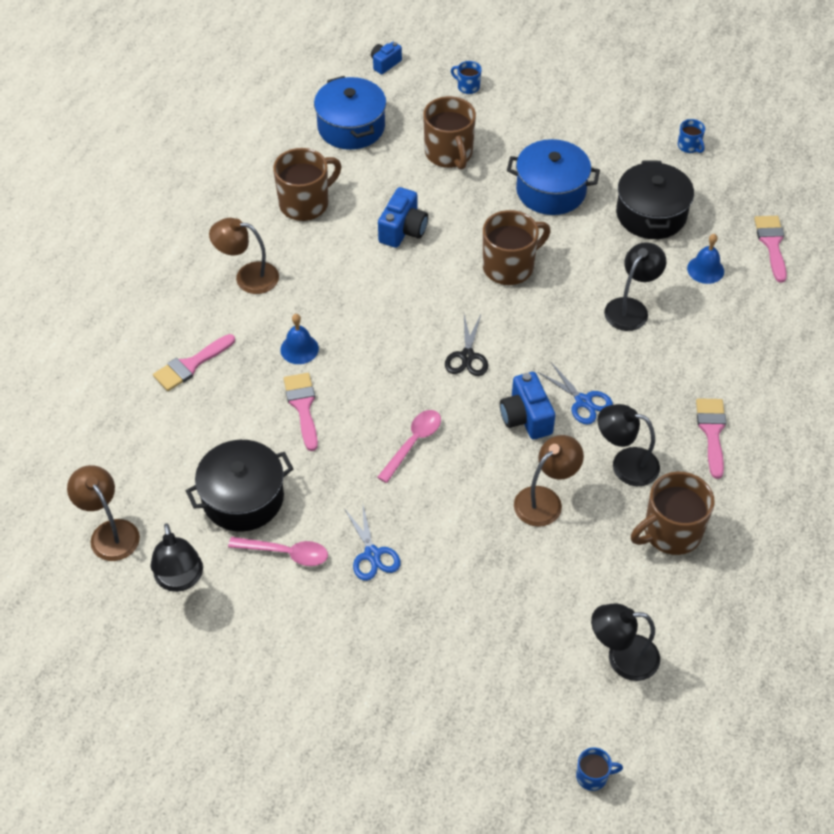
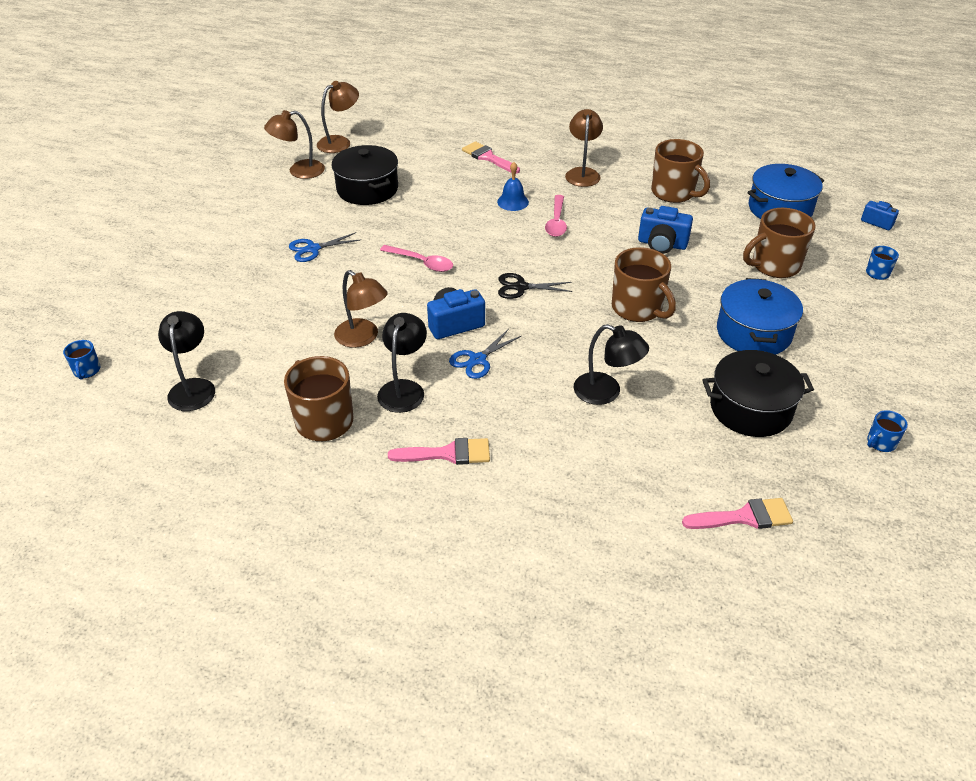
camera: 85 degrees right, 10 degrees down
(180, 580) = (299, 171): black lamp -> brown lamp
(286, 553) = (317, 211): pink spoon -> pink spoon (556, 222)
(302, 406) = (455, 207): pink brush -> none
(705, 269) = (680, 453): blue bell -> none

